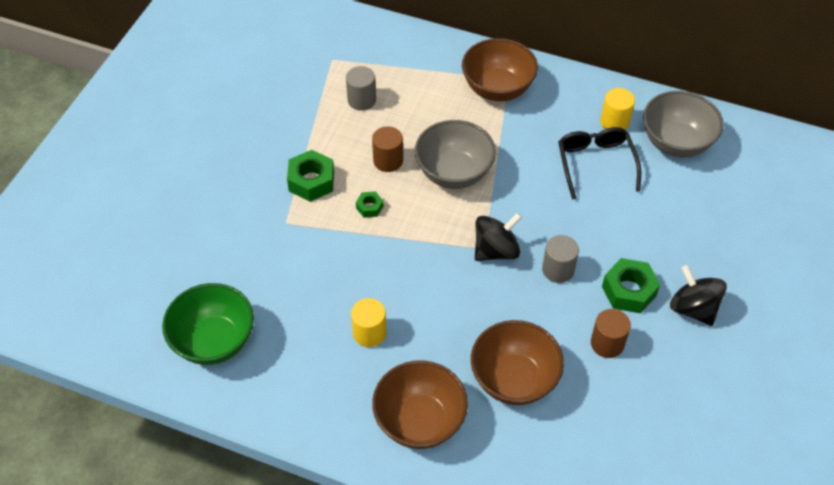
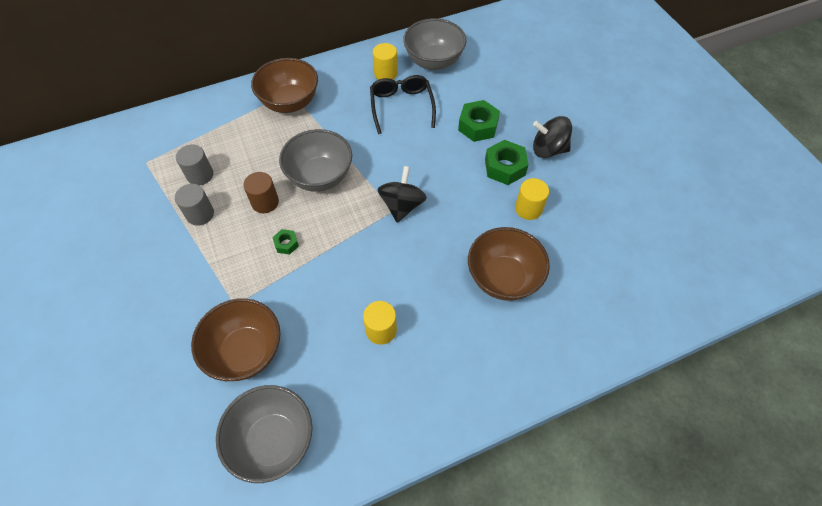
camera: 45 degrees left, 5 degrees up
(214, 341) = (273, 441): green bowl -> grey bowl
(311, 181) = (222, 259): green nut -> green nut (478, 126)
(420, 421) = (478, 359): brown bowl -> brown bowl (245, 351)
(558, 270) = (452, 187): grey cylinder -> grey cylinder (200, 214)
(595, 163) = (401, 106): black glasses -> black glasses turned 45 degrees clockwise
(607, 343) = (528, 209): brown cylinder -> yellow cylinder

